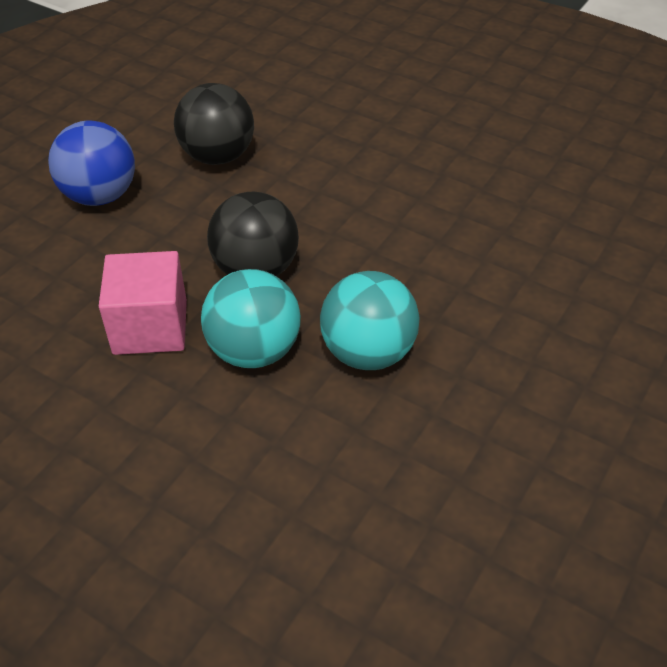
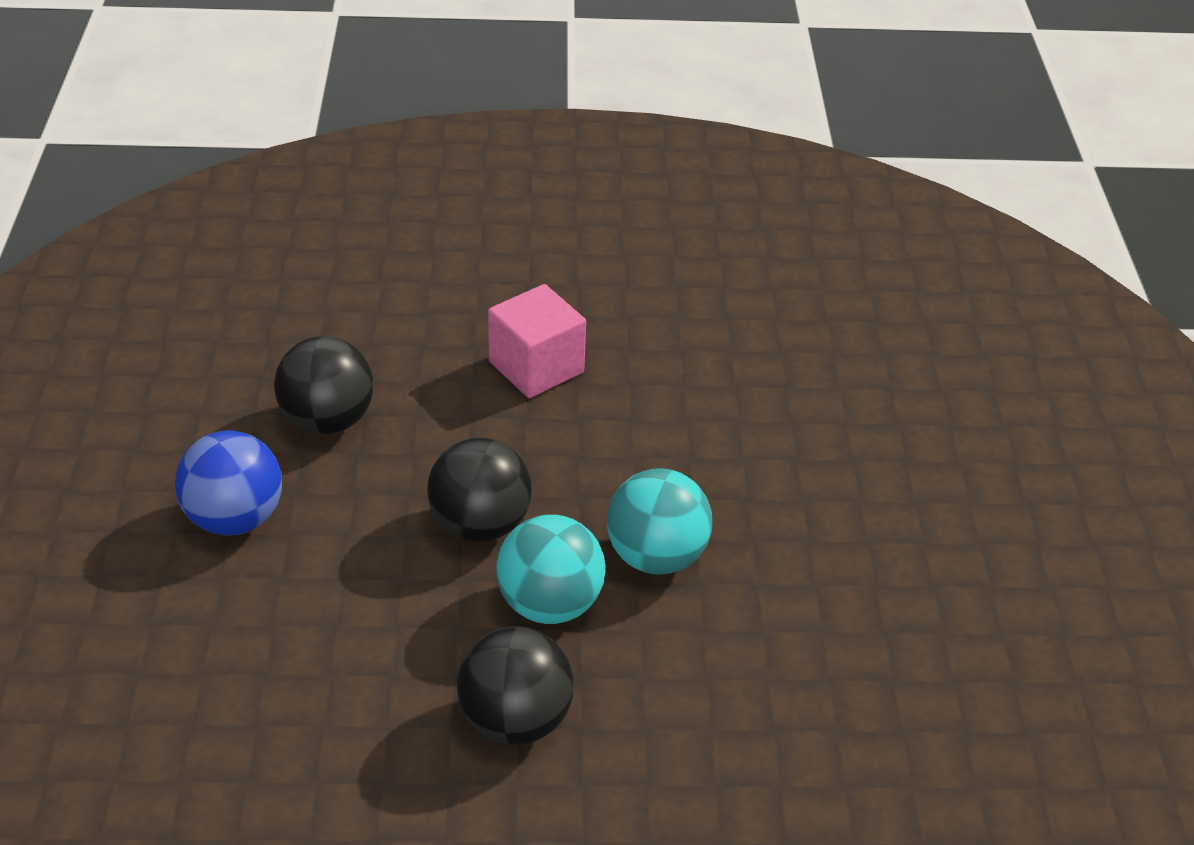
camera: 35 degrees left, 5 degrees down
(150, 327) = (425, 629): pink cube -> pink cube (536, 367)
(150, 426) = (515, 720): none -> black ball

